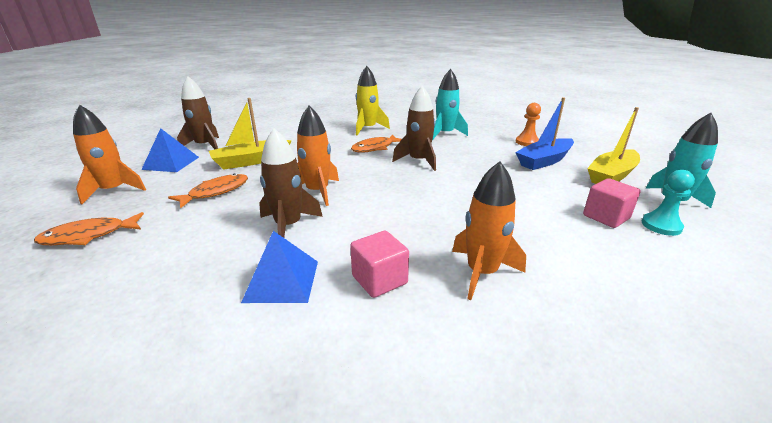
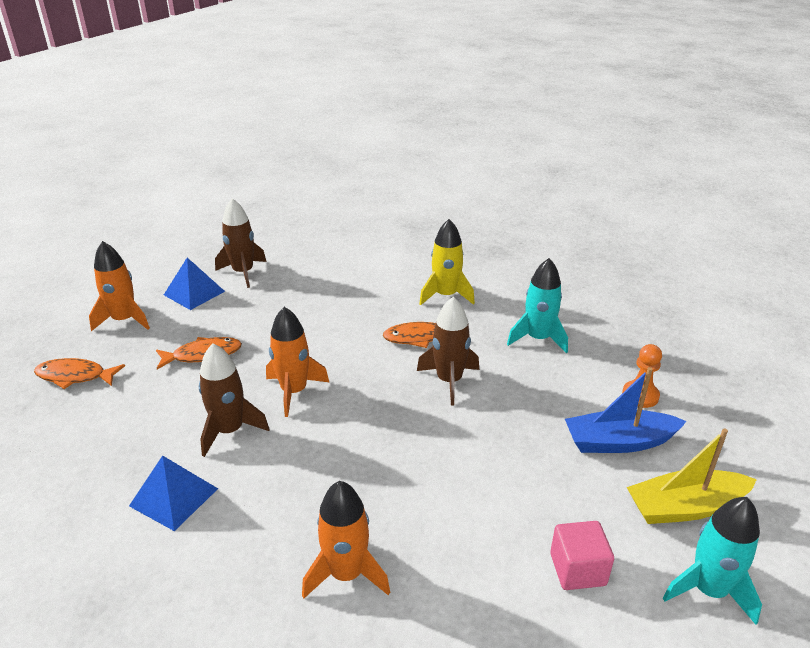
camera: 30 degrees right, 5 degrees up
(251, 161) = (268, 316): yellow boat -> none
(379, 280) = (249, 535): pink cube -> none
(661, 226) = (634, 616): turquoise pawn -> none

